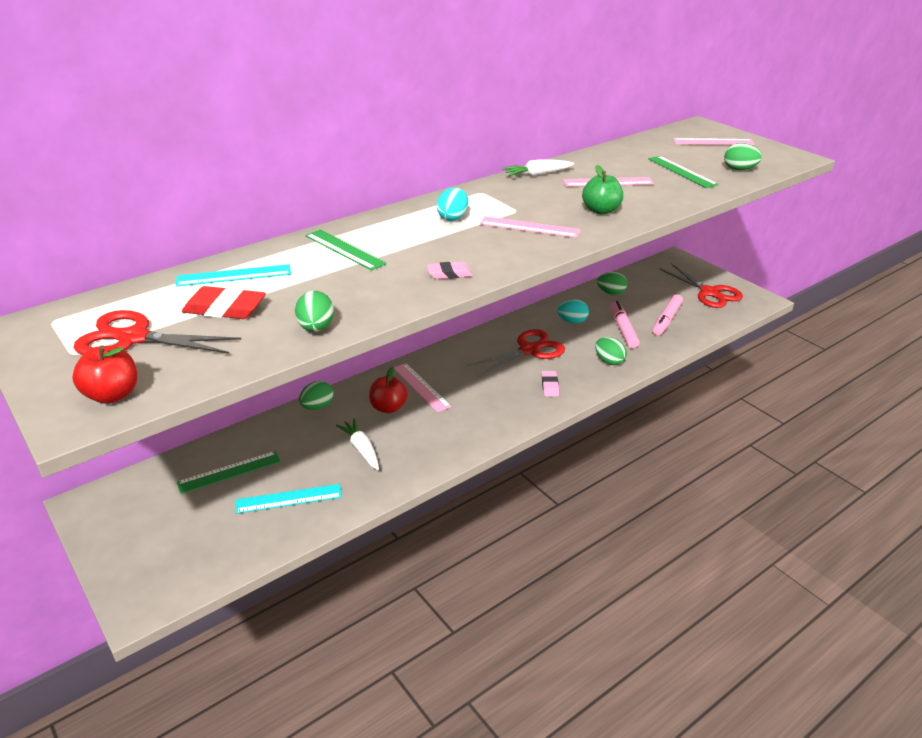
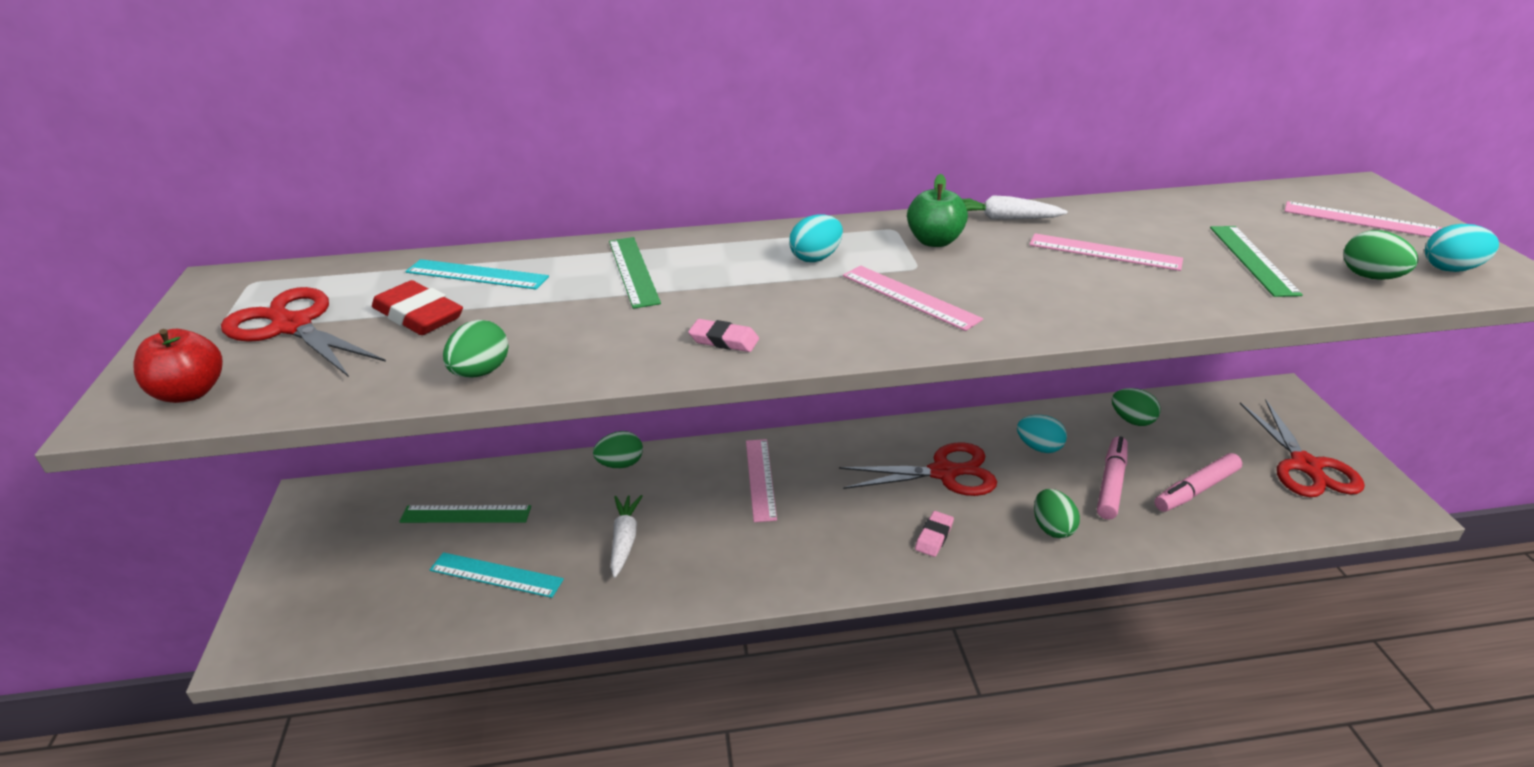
camera: 30 degrees right, 0 degrees up
(388, 407) = (699, 494): red apple -> none
(601, 210) = (1047, 296): green apple -> green apple (934, 241)
(769, 158) = (1451, 269): none -> turquoise egg

